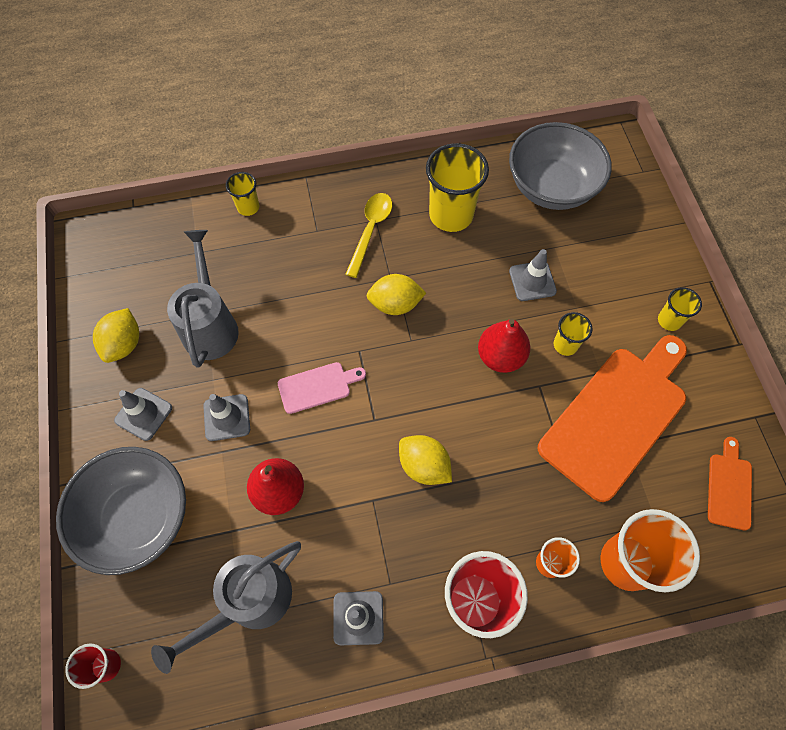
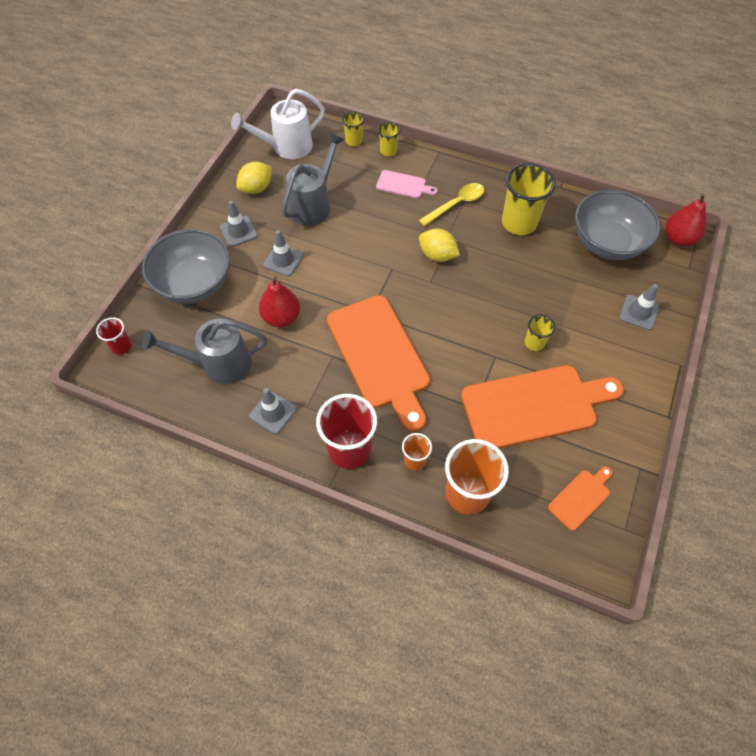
camera: 35 degrees right, 5 degrees down
(121, 269) = (286, 147): none -> white watering can
(318, 387) = (350, 274): pink cutting board -> pink cutting board (403, 185)
(424, 466) = (380, 356): yellow lemon -> orange cutting board
(500, 356) = (482, 324): red pear -> red pear (678, 239)
(532, 281) = (543, 292): grey traffic cone -> grey traffic cone (638, 312)
(669, 320) = (626, 371): yellow cup -> yellow cup (353, 141)

